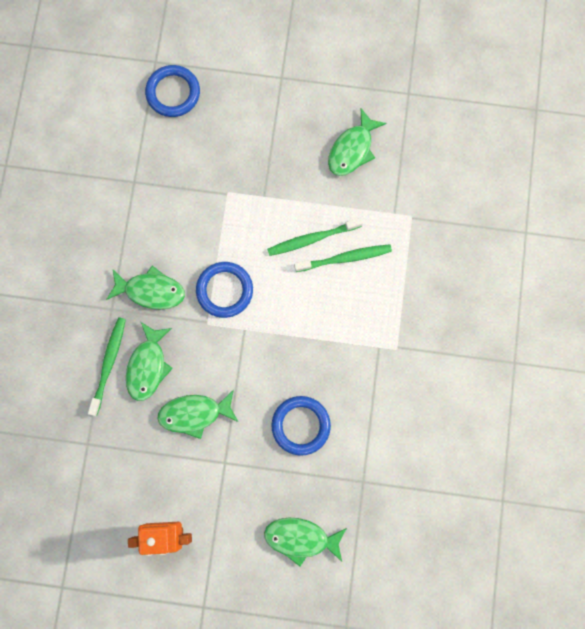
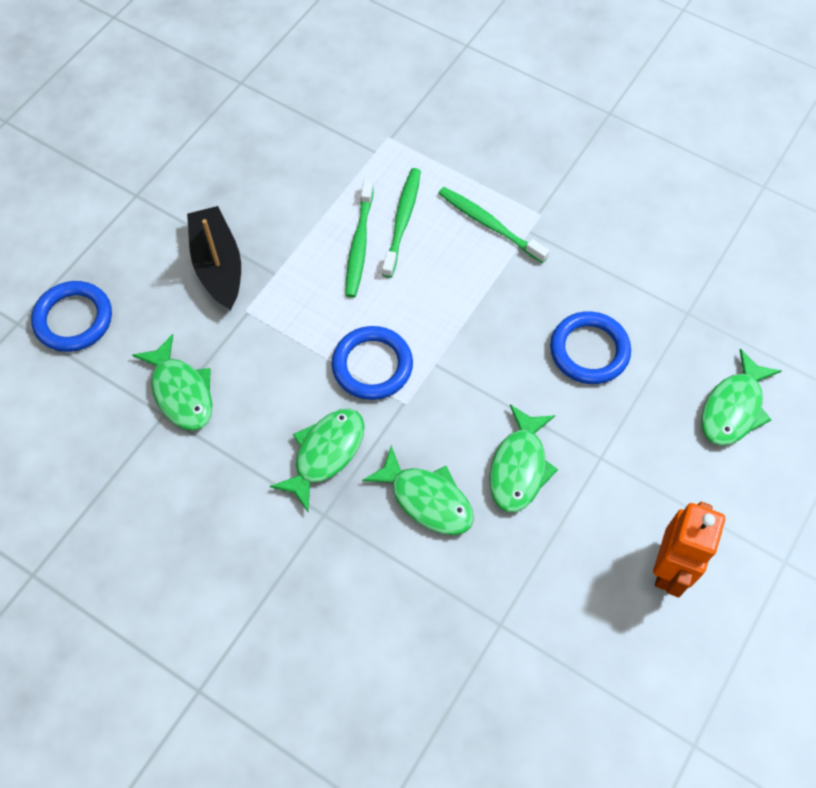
camera: 65 degrees left, 15 degrees down
(109, 364) = (399, 548): green toothbrush -> green toothbrush (489, 224)
(253, 158) = (218, 265): none -> black boat
(352, 149) = (273, 160): green fish -> green fish (181, 392)

